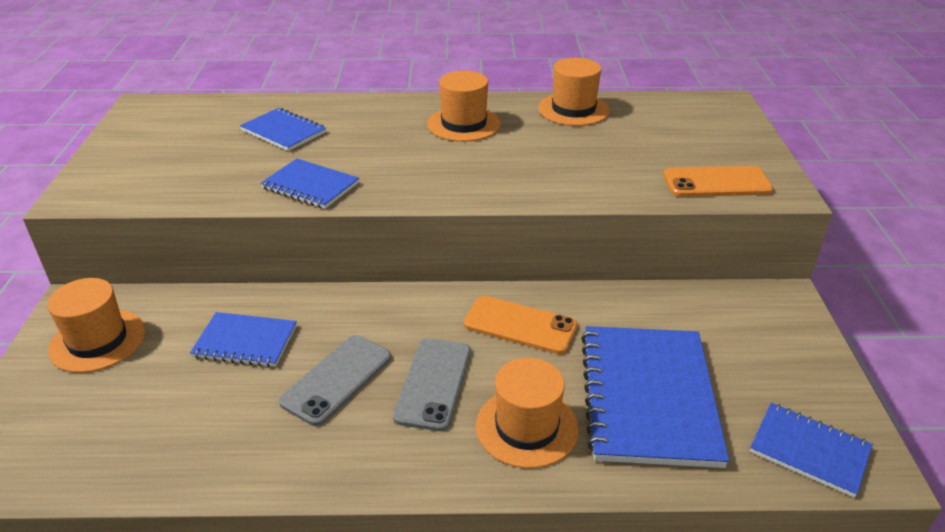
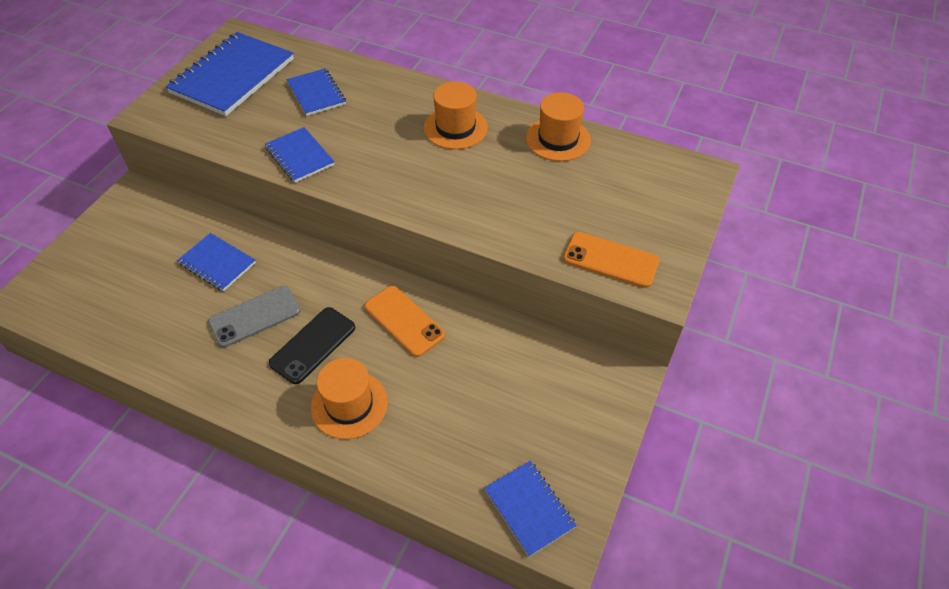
camera: 25 degrees right, 15 degrees up
(98, 340) = (132, 228): orange hat -> none
(433, 383) = (313, 345): grey phone -> black phone
(648, 397) = (449, 417): blue notebook -> blue notebook (232, 76)

